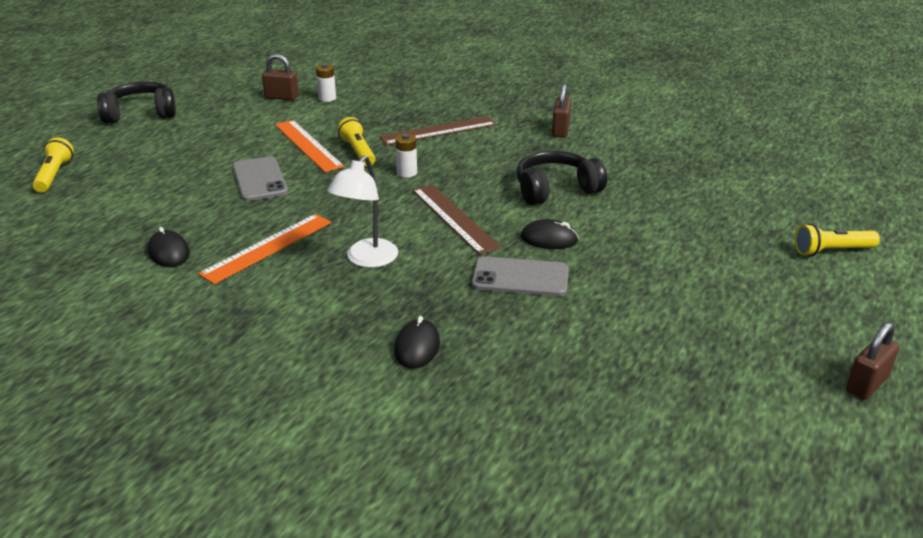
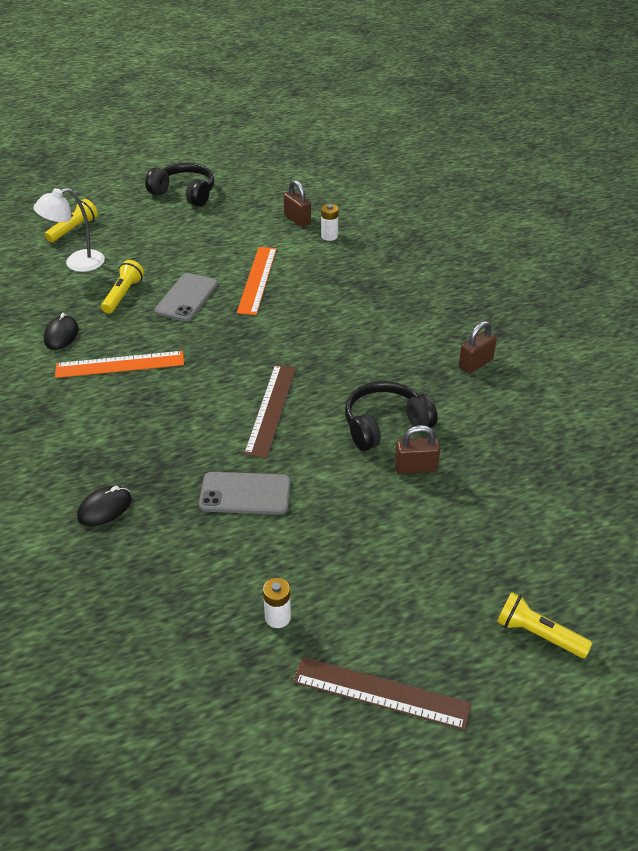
camera: 40 degrees right, 10 degrees up
(358, 152) = (284, 305): yellow flashlight -> yellow flashlight (123, 295)
(366, 260) = (166, 413): white lamp -> white lamp (77, 263)
(407, 173) = (293, 345): white battery -> white battery (277, 617)
(438, 131) = (371, 313): brown ruler -> brown ruler (381, 692)
(520, 277) = (245, 493): grey phone -> grey phone turned 45 degrees counterclockwise
(549, 239) = (313, 471): black mouse -> none
(556, 189) = (385, 425): black headphones -> black headphones turned 45 degrees counterclockwise
(866, 384) = (366, 772): brown padlock -> brown padlock (415, 468)

